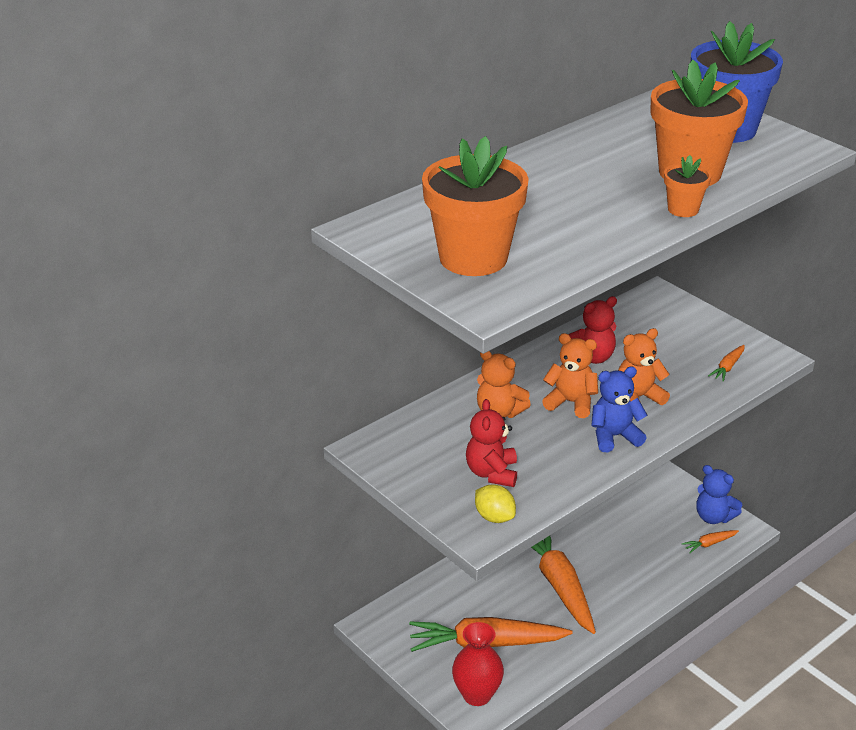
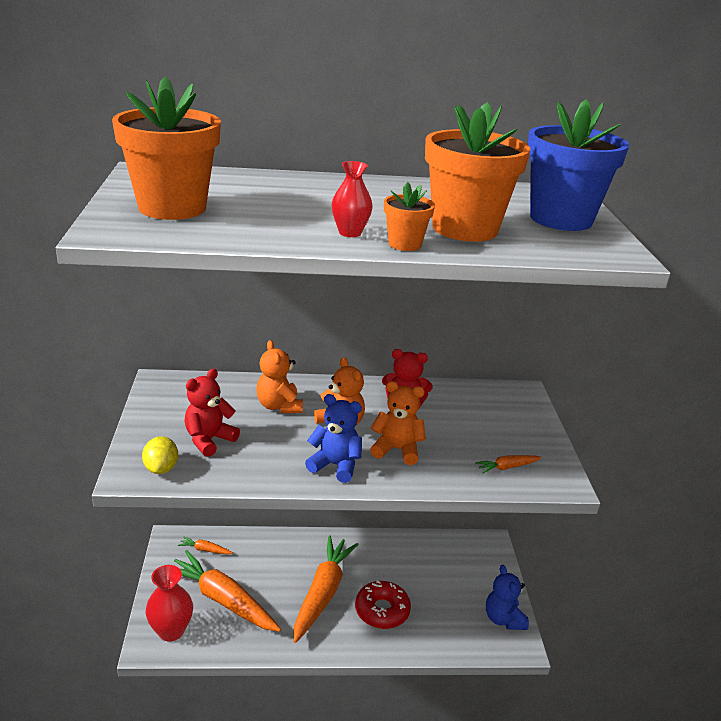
camera: 35 degrees right, 5 degrees down
(620, 569) = (382, 610): none -> red donut
(632, 217) = (350, 233): none -> red vase
(709, 544) = (476, 637): orange carrot -> orange carrot (205, 550)

